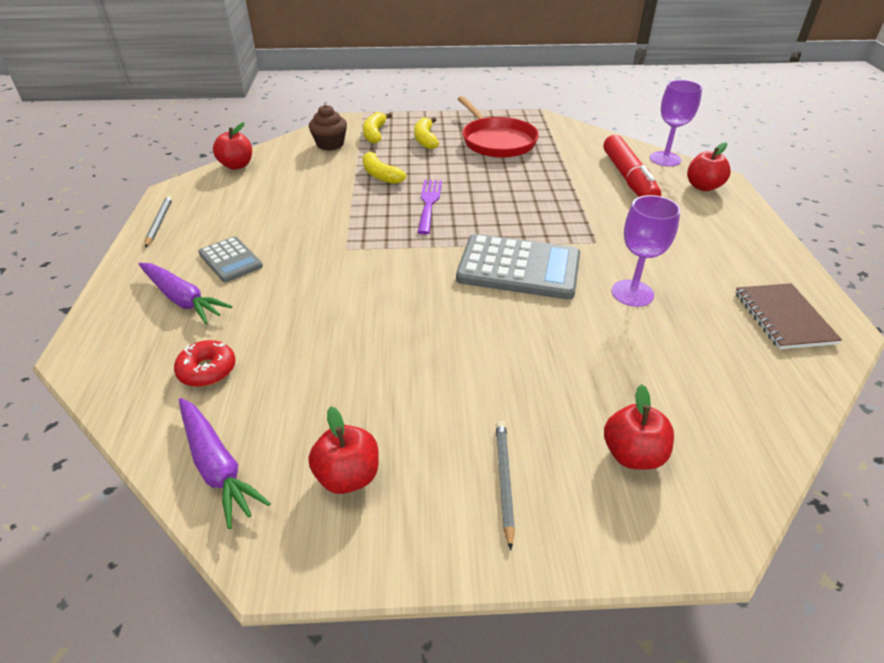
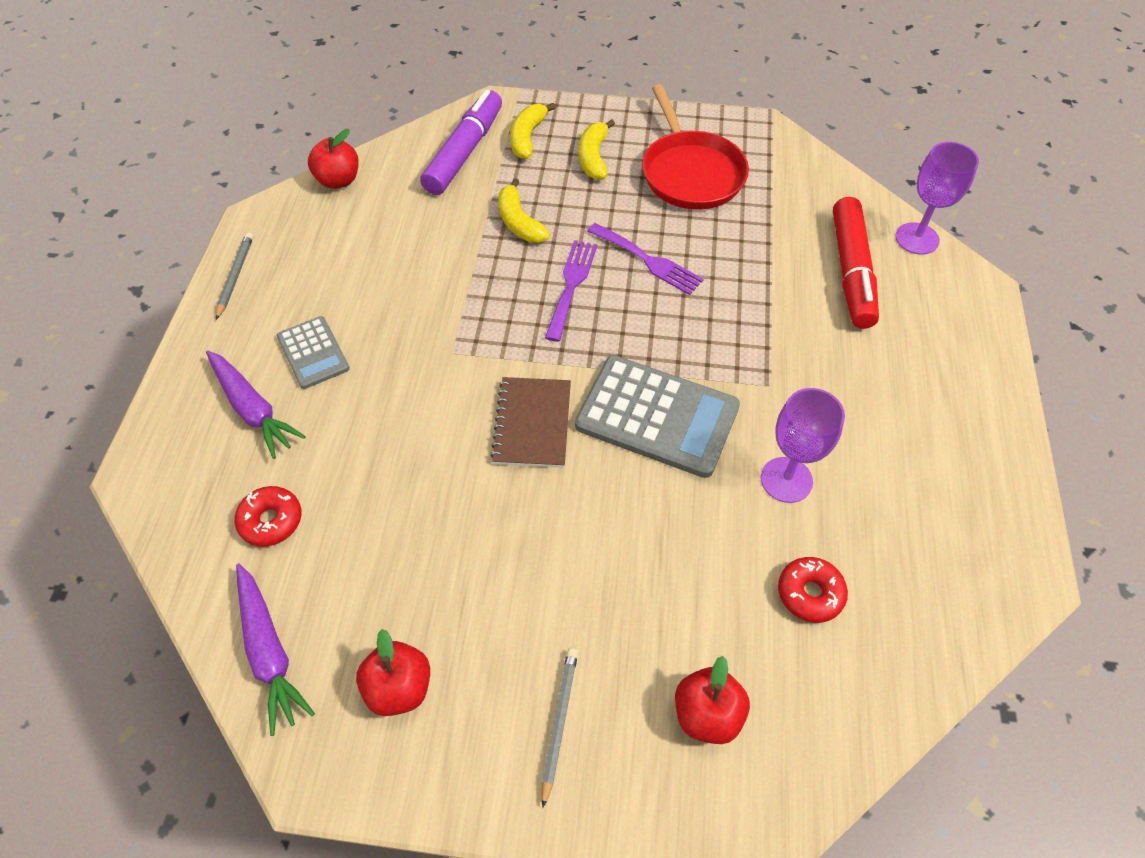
camera: 10 degrees right, 15 degrees up
(330, 144) = (464, 152): brown cupcake -> purple marker
(482, 186) = (648, 261): none -> purple fork
(681, 360) = (810, 593): none -> red donut
(703, 187) = (950, 301): red apple -> none
(783, 318) = (962, 548): brown notebook -> brown notebook (532, 424)

